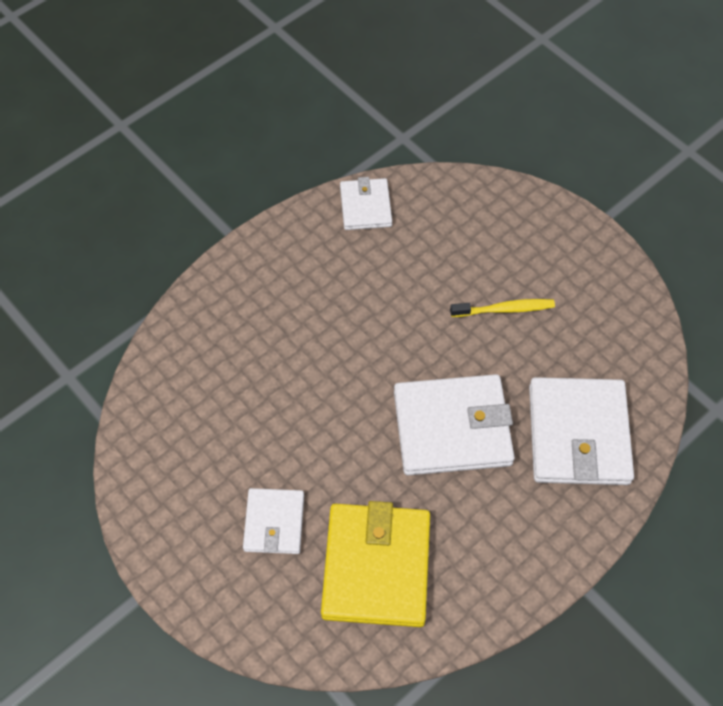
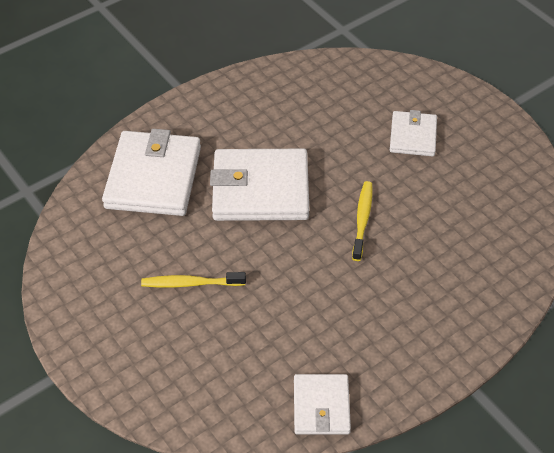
camera: 175 degrees left, 10 degrees down
(334, 396) = (362, 220): none -> yellow toothbrush
(376, 566) = (333, 106): yellow wallet -> none

